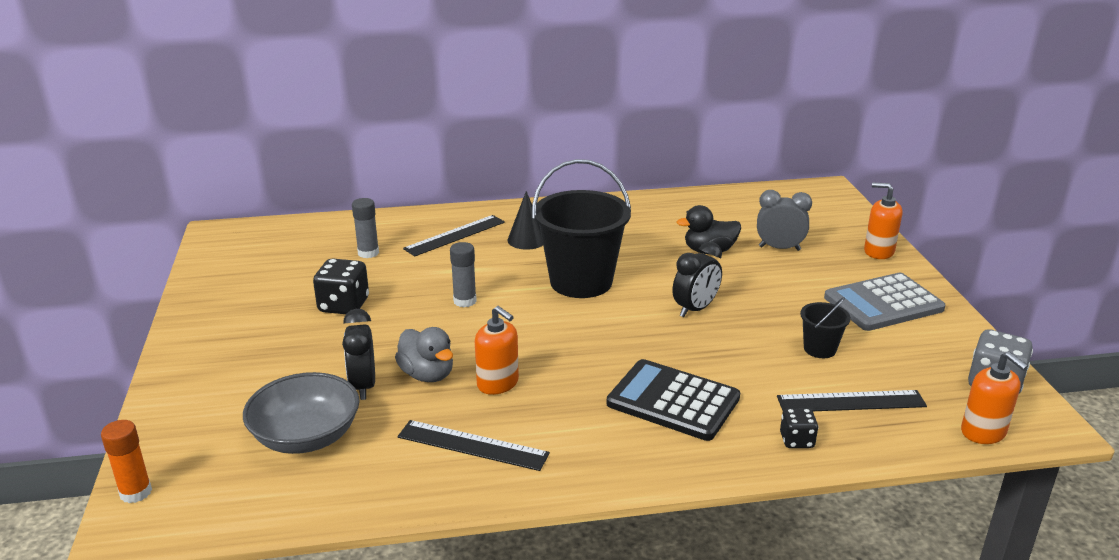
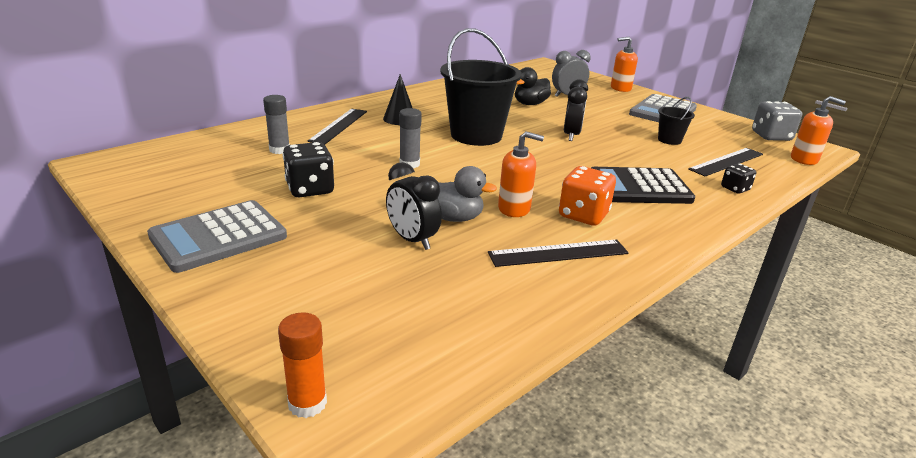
camera: 35 degrees left, 0 degrees up
(226, 333) = (218, 236): none -> grey calculator
(306, 437) = (417, 292): grey bowl -> none
(557, 414) = (583, 215): none -> orange dice

